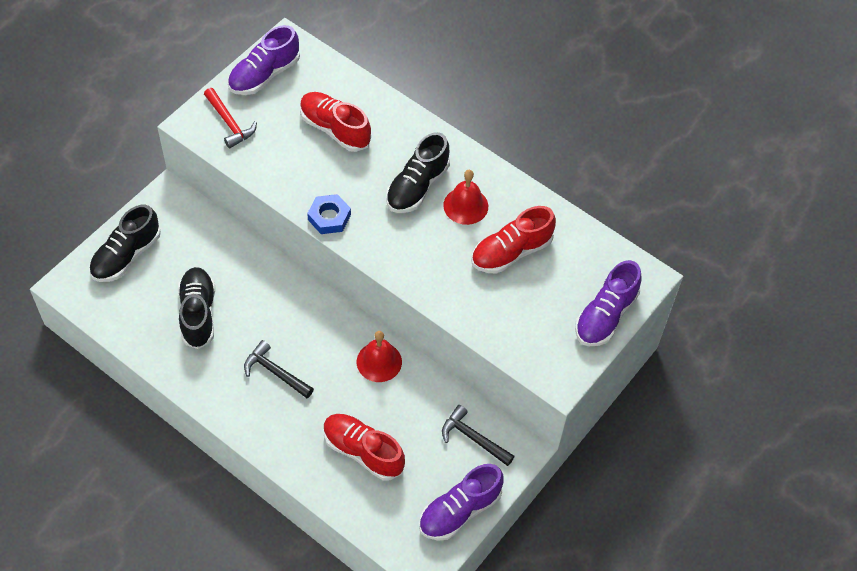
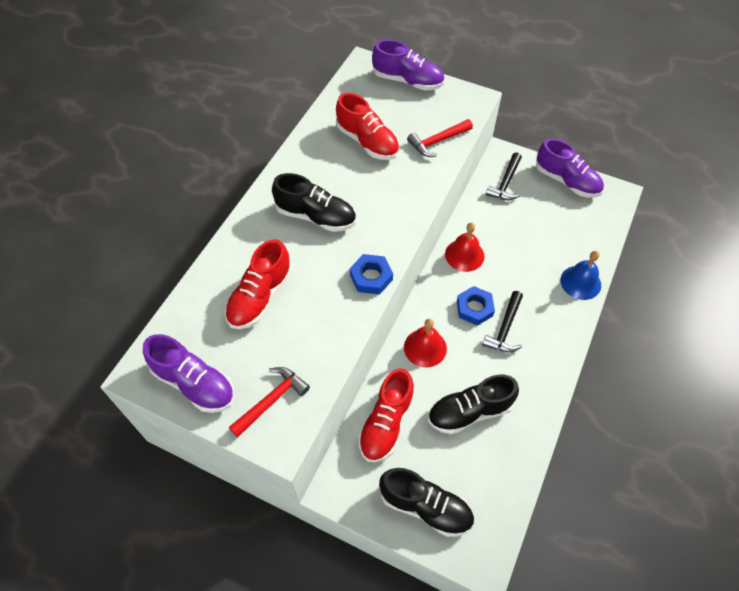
camera: 100 degrees left, 0 degrees up
(308, 351) = (474, 308): none -> blue nut
(308, 468) = (580, 282): none -> blue bell
(363, 451) = (548, 249): red shoe -> red shoe (386, 423)
(465, 205) = (328, 178): red bell -> red bell (425, 347)
(495, 321) = (437, 141): none -> red hammer

